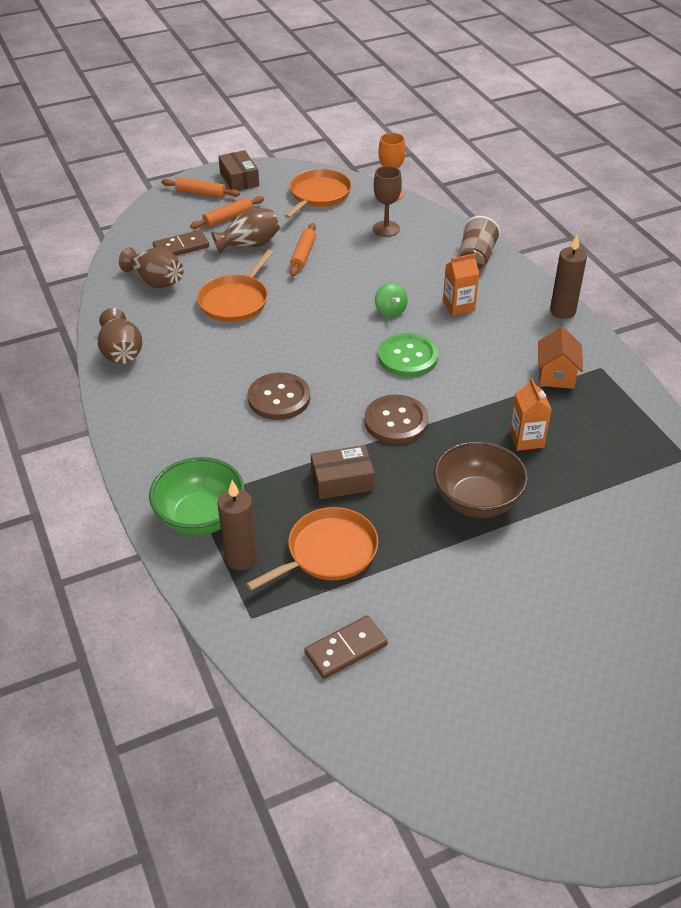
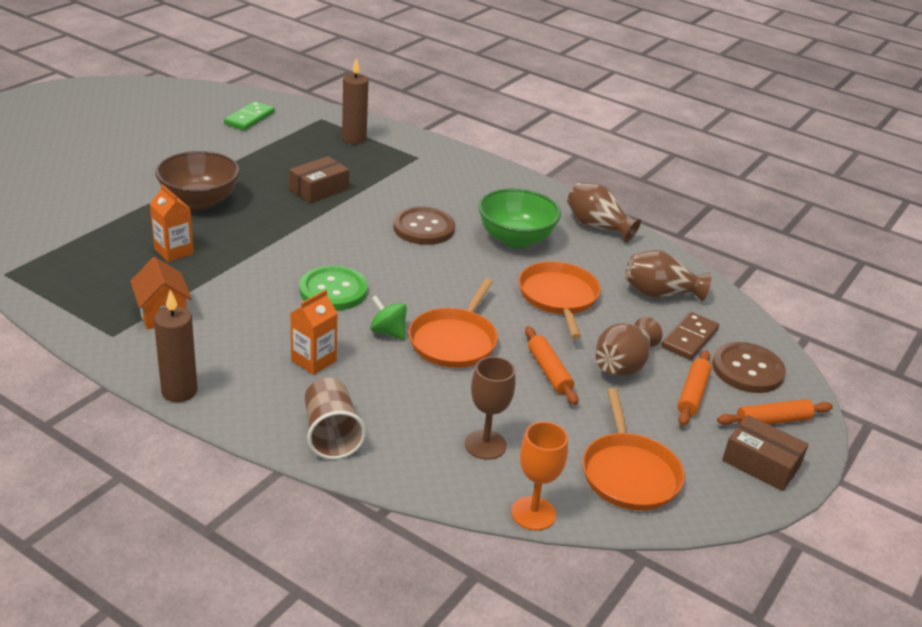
camera: 145 degrees right, 10 degrees down
(201, 518) = (403, 150): green bowl -> green bowl (515, 239)
(328, 552) = (296, 153): orange pan -> orange pan (454, 341)
(346, 649) = (249, 118): brown domino -> green domino
(396, 421) = (305, 236): brown button -> brown button (747, 370)

